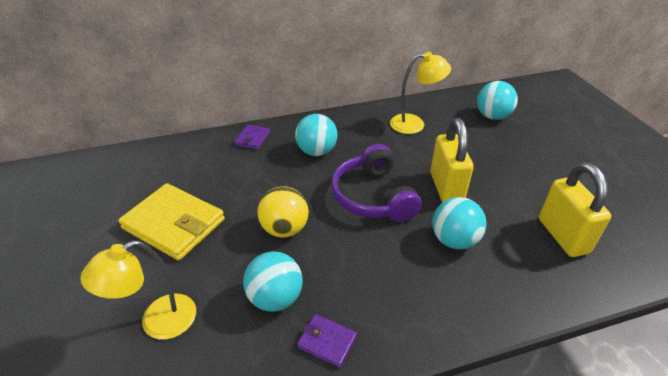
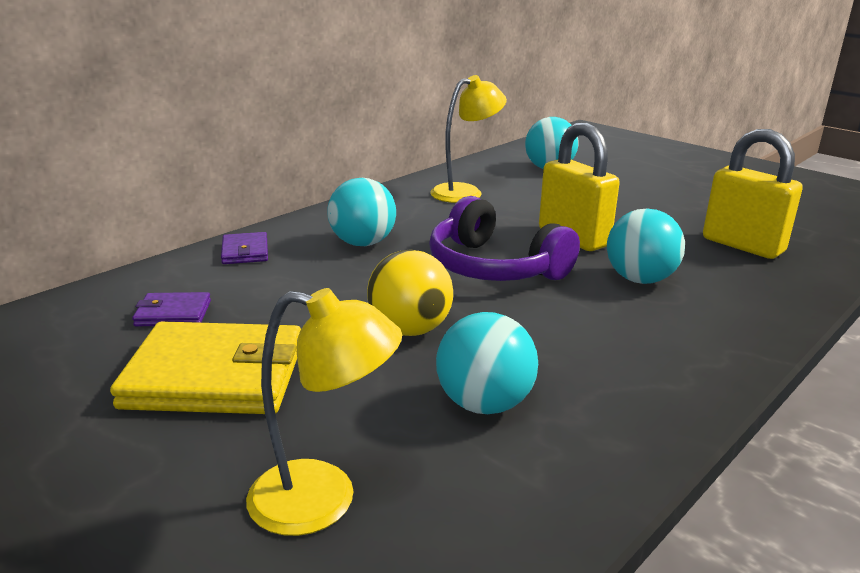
camera: 30 degrees left, 15 degrees down
(158, 322) = (324, 500): yellow lamp -> yellow lamp turned 105 degrees counterclockwise
(327, 342) = (610, 422): purple wallet -> purple wallet (173, 313)

